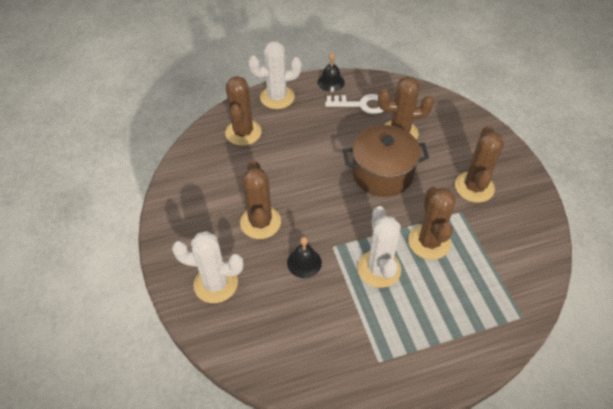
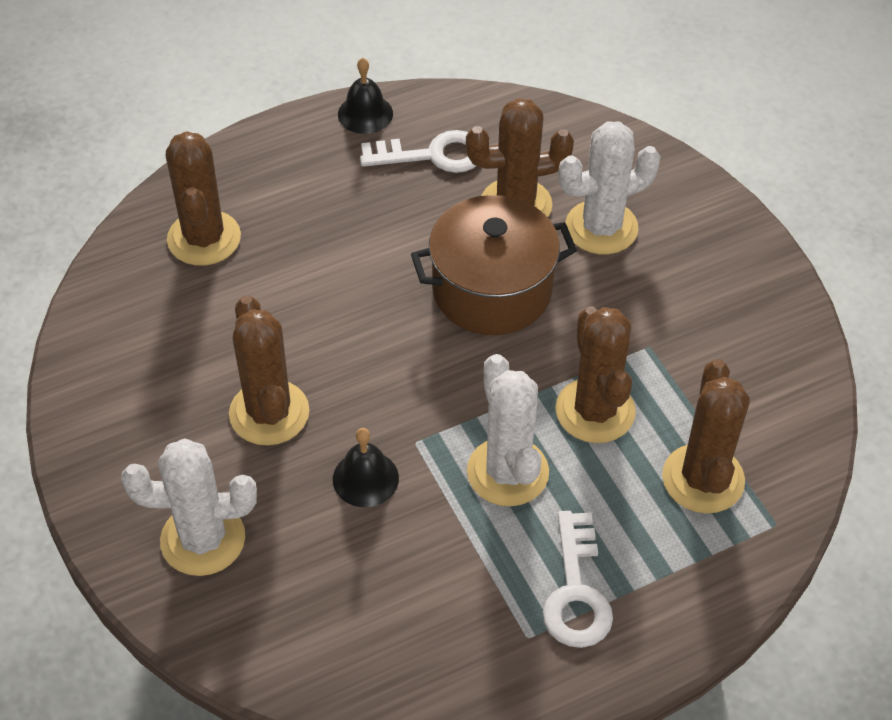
camera: 10 degrees left, 0 degrees up
(277, 97) = (261, 157): white cactus -> white cactus (601, 227)
(408, 339) = (576, 591): none -> white key
(474, 187) = (669, 296): brown cactus -> brown cactus (703, 479)

